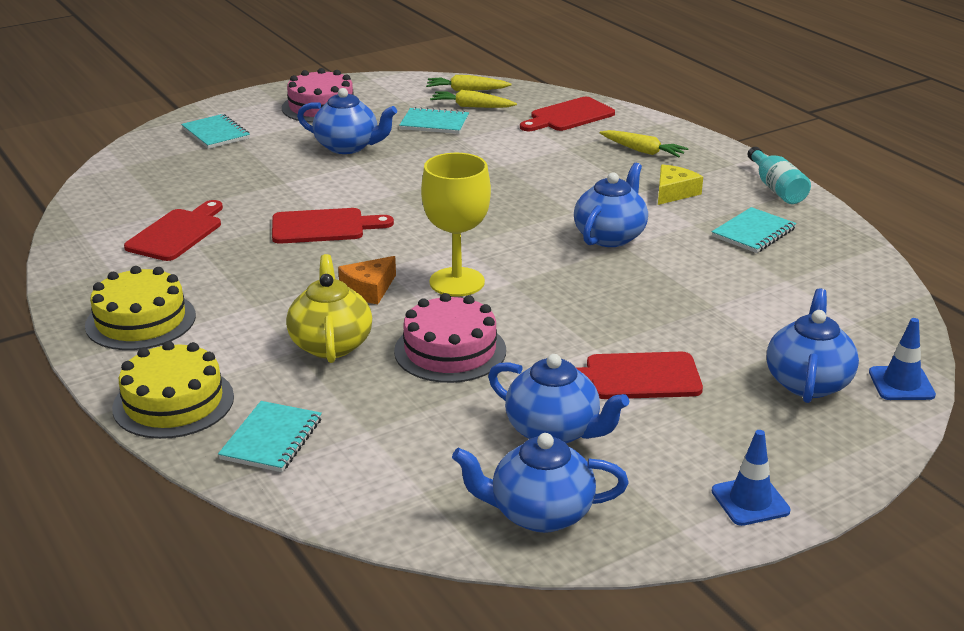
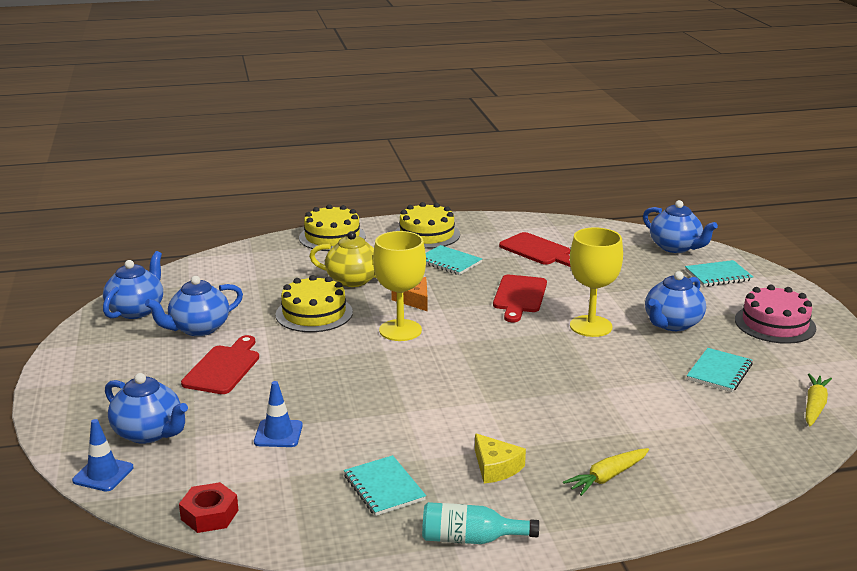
camera: 110 degrees right, 5 degrees down
(272, 439) = (274, 256): turquoise notebook -> turquoise notebook (449, 262)
(377, 182) = (591, 326): none -> yellow goblet
(450, 350) = (314, 313): pink cake -> yellow cake
(472, 106) = (763, 400): yellow carrot -> none
(568, 116) = (723, 454): red cutting board -> none
(610, 236) = (428, 409): blue teapot -> blue teapot (675, 247)
(750, 501) = (70, 371): blue traffic cone -> blue traffic cone (278, 434)
(882, 303) = (209, 515): none -> red nut

